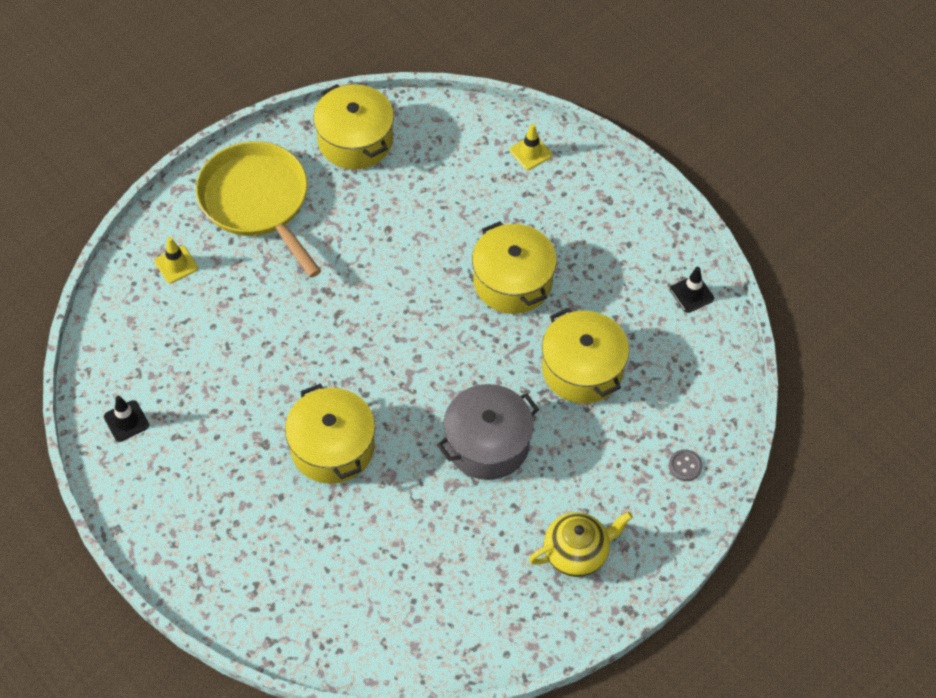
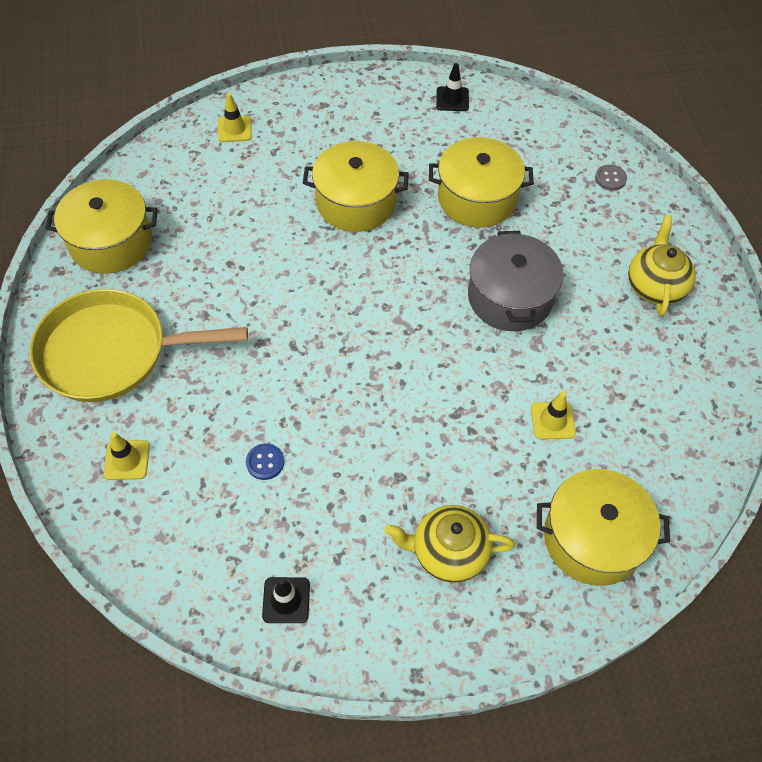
camera: 60 degrees left, 0 degrees up
(221, 506) = (448, 552): none -> yellow teapot
(225, 350) = (265, 462): none -> blue button
(332, 447) = (439, 419): yellow pot -> yellow pot (593, 538)
(381, 529) = (552, 420): none -> yellow traffic cone

